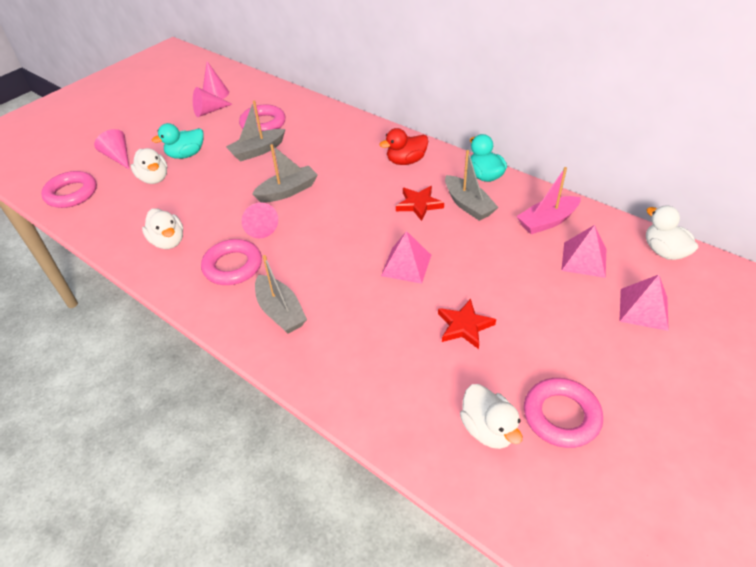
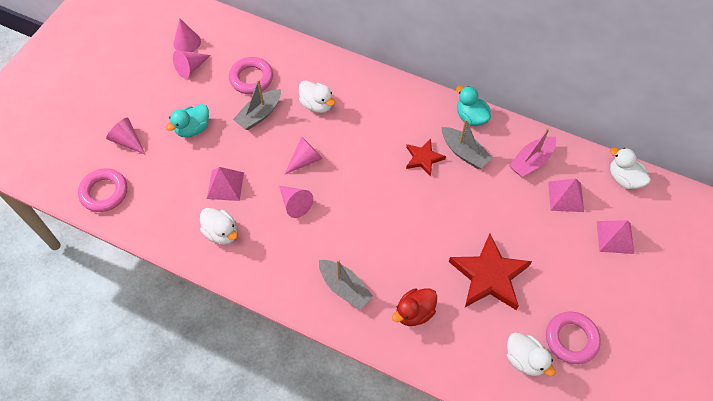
camera: 15 degrees left, 15 degrees up
(154, 178) = (175, 163): white duck -> white duck (317, 105)
(233, 266) = (288, 250): pink ring -> none
(288, 191) = (305, 160): grey boat -> pink cone
(406, 161) = (399, 109): red duck -> red duck (414, 312)
(406, 265) = (430, 225): pink pyramid -> pink pyramid (225, 185)
(464, 326) = (489, 276): red star -> red star, size x1.81

